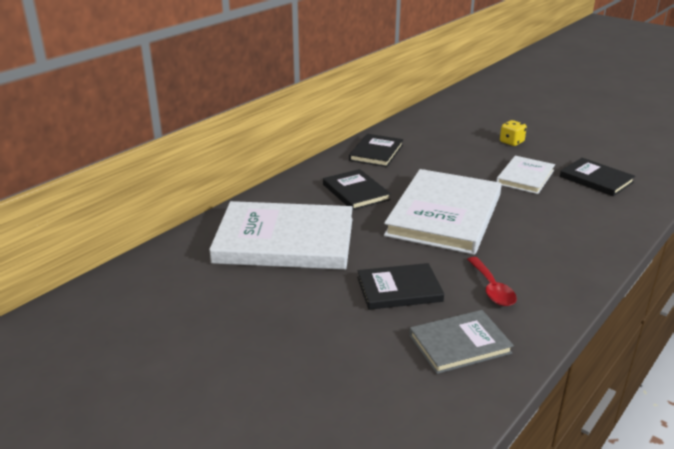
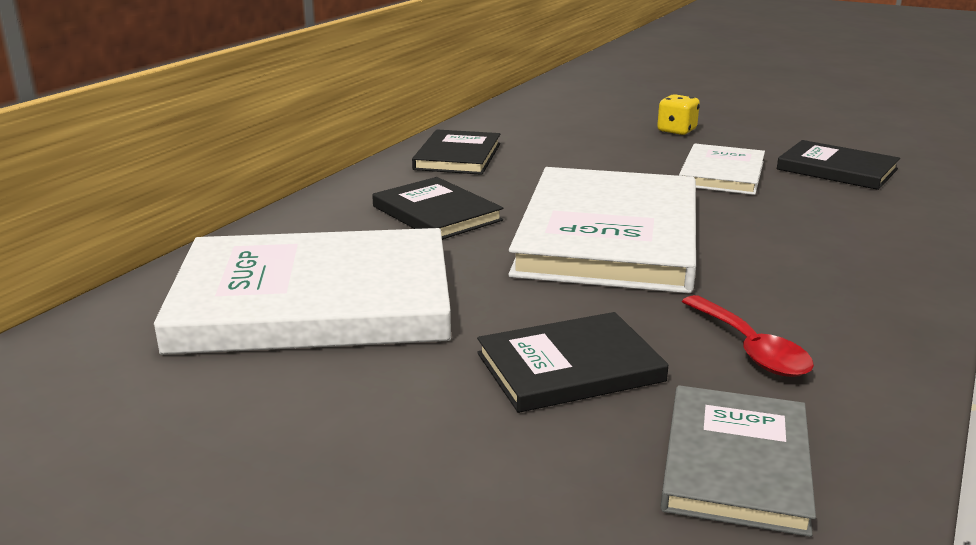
camera: 10 degrees left, 5 degrees down
(459, 344) = (735, 463): grey book -> grey book turned 45 degrees counterclockwise

